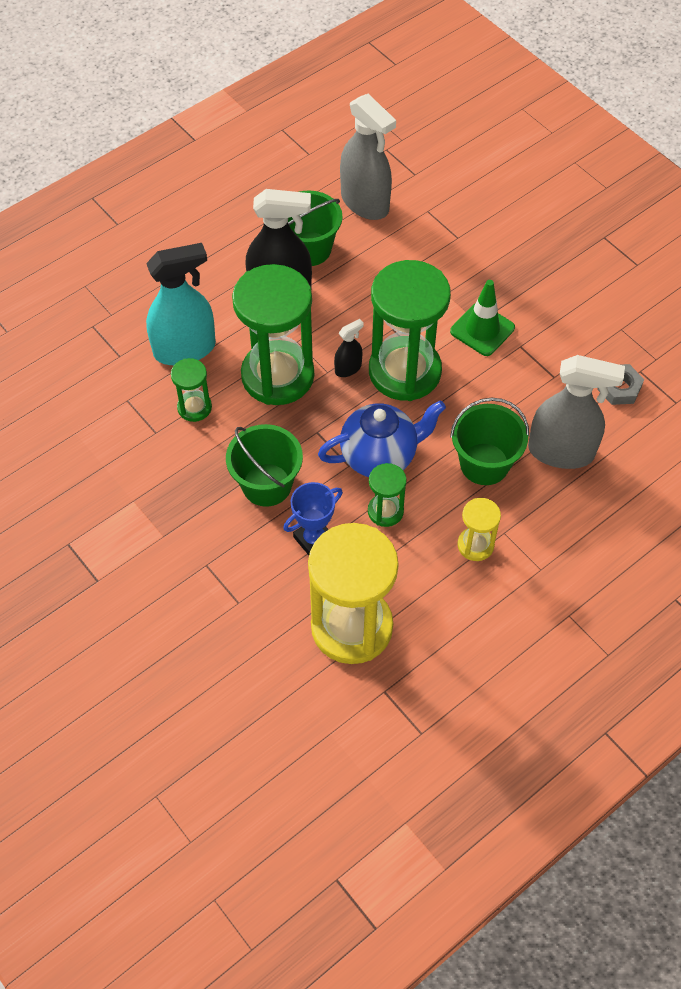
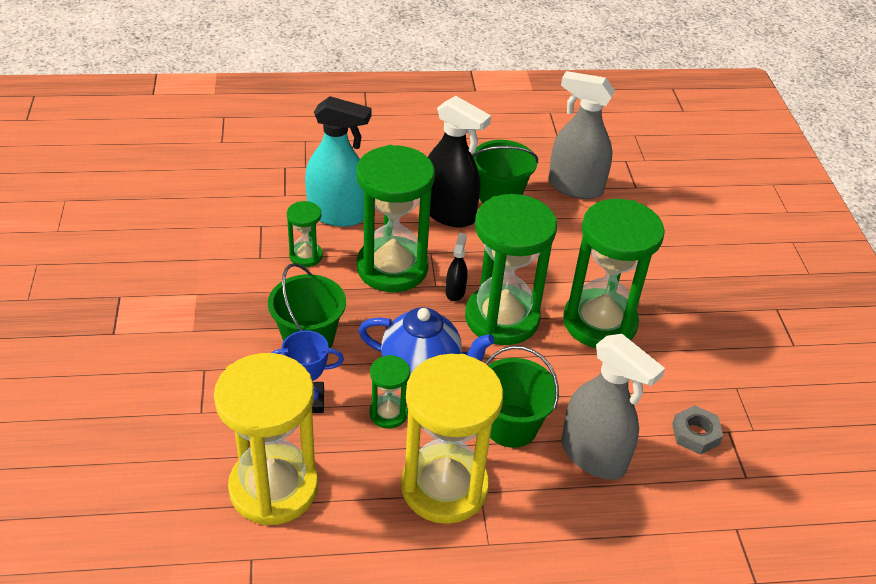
camera: 30 degrees right, 15 degrees down
(348, 368) = (455, 292): black spray bottle -> black spray bottle turned 75 degrees counterclockwise
(365, 203) = (575, 187): grey spray bottle -> grey spray bottle turned 120 degrees clockwise
(475, 545) = (444, 487): yellow hourglass -> yellow hourglass, size x2.15
(482, 329) = (599, 322): green traffic cone -> green hourglass

